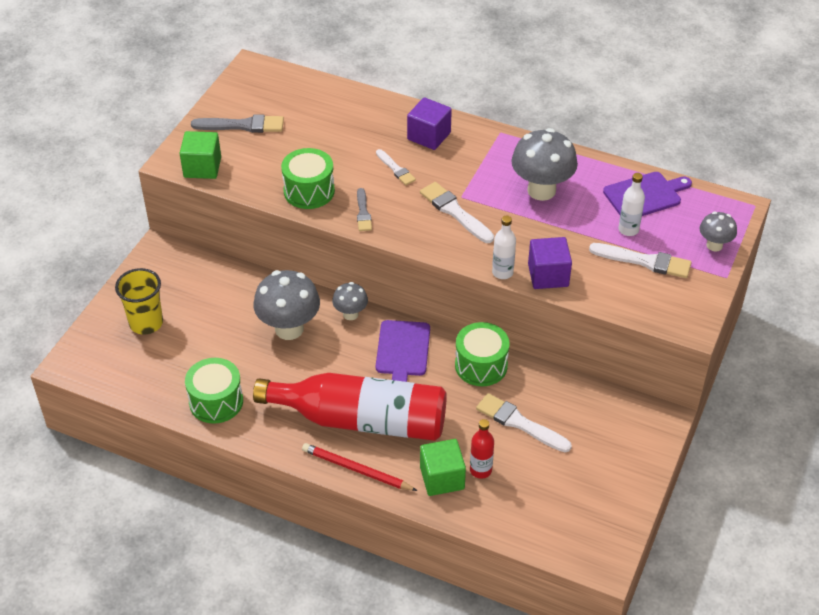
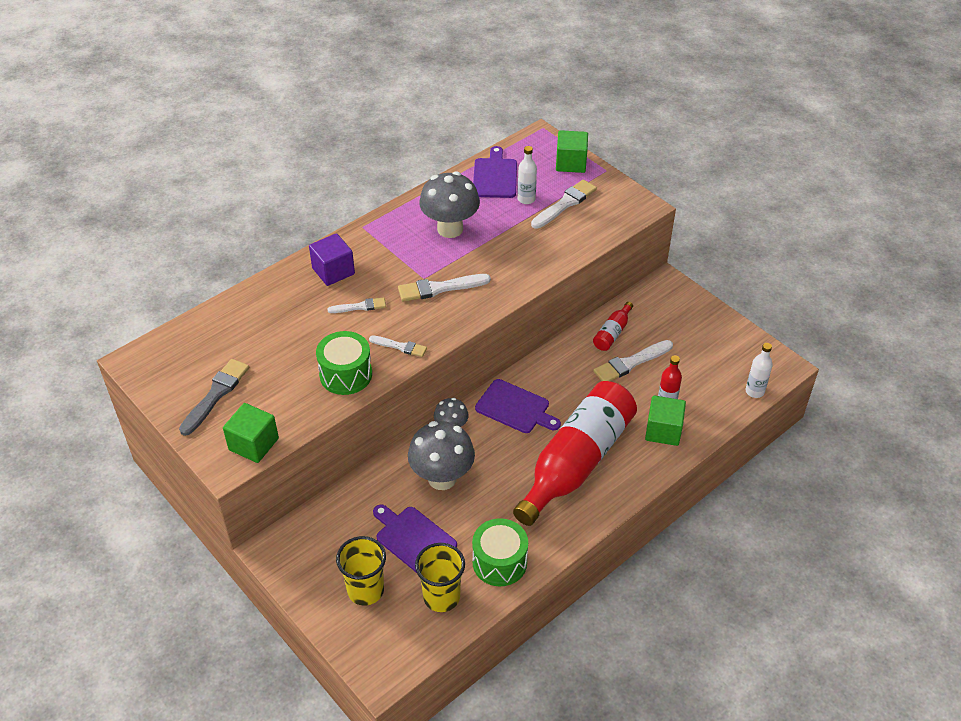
camera: 65 degrees left, 0 degrees up
(161, 374) = (441, 597): none -> yellow cup
(213, 334) = (413, 539): none -> purple cutting board
(356, 470) = (628, 484): red pencil -> none
(363, 212) = (400, 346): grey brush -> white brush
(481, 365) = (559, 364): green drum -> none
(502, 272) = (529, 285): white bottle -> white bottle (754, 391)
(548, 275) = (548, 260): purple cube -> none
(552, 395) = (612, 333): none -> red bottle
(714, 245) = (571, 163): grey mushroom -> green cube

